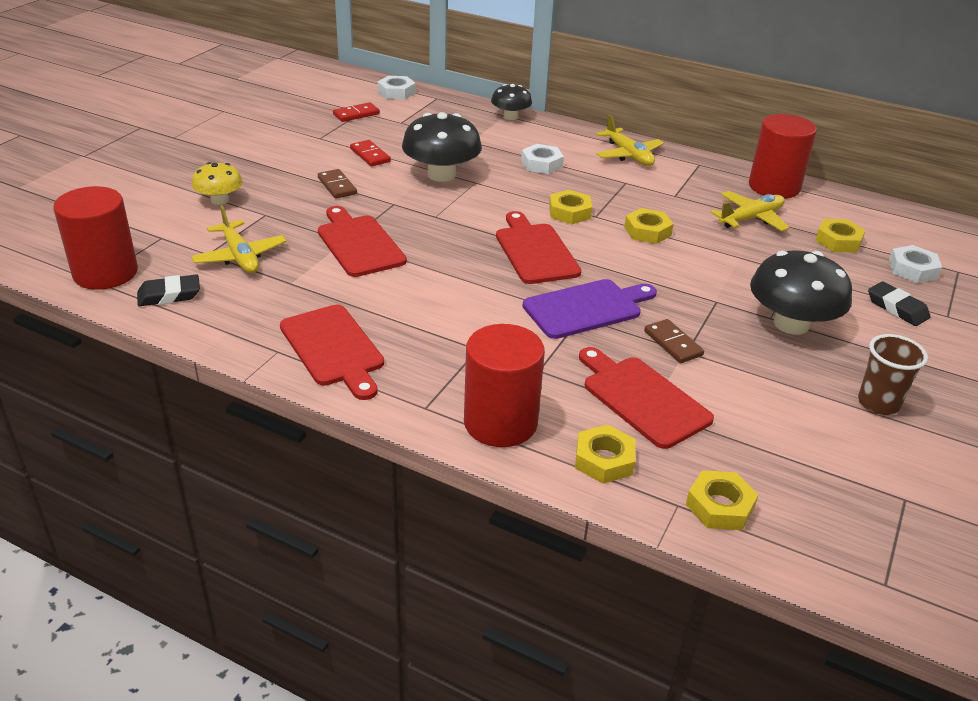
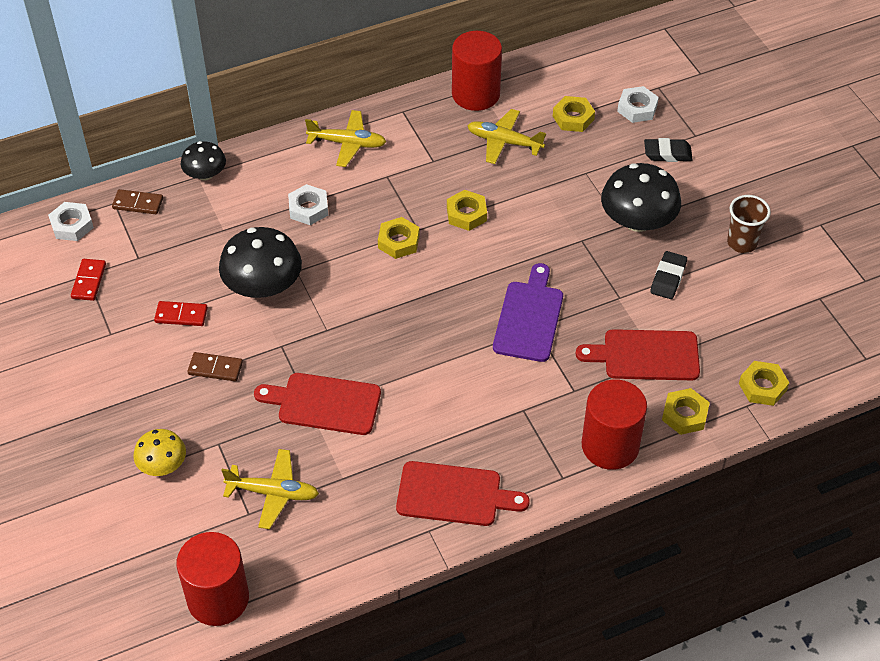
camera: 50 degrees left, 15 degrees up
(169, 295) = (292, 567): black eraser -> black eraser (668, 278)
(535, 251) = (433, 299): red cutting board -> none
(673, 343) = (606, 299): brown domino -> brown domino (138, 204)
(751, 218) = (504, 142): yellow plane -> yellow plane turned 75 degrees counterclockwise

